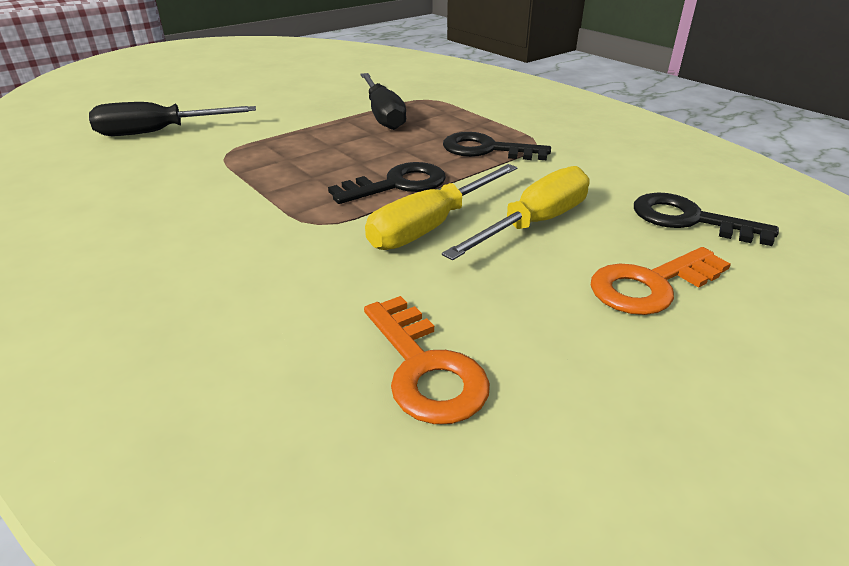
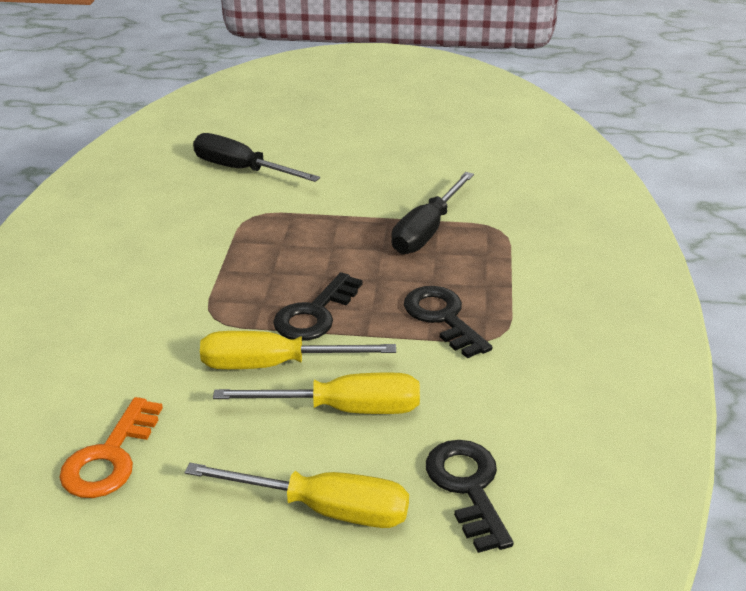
camera: 45 degrees right, 0 degrees up
(398, 185) = (314, 314): black key -> black key turned 105 degrees clockwise
(650, 285) = (324, 509): orange key -> yellow screwdriver

